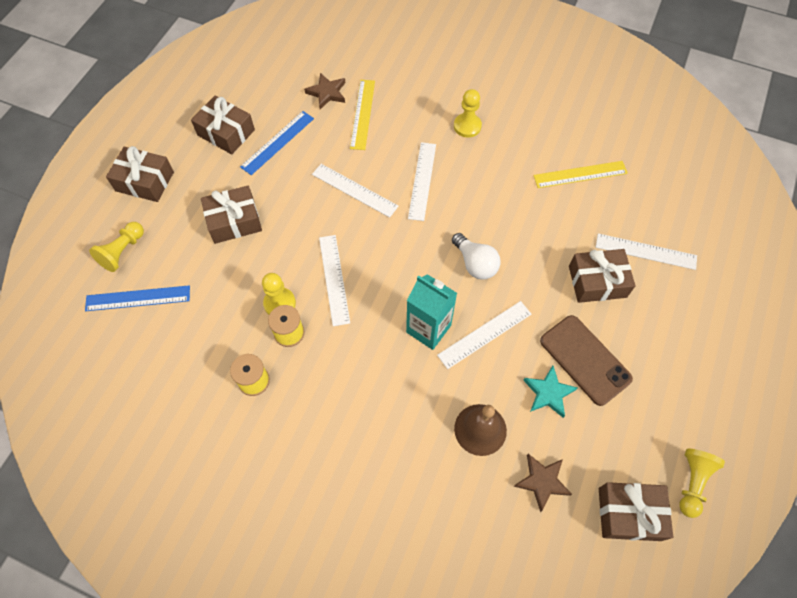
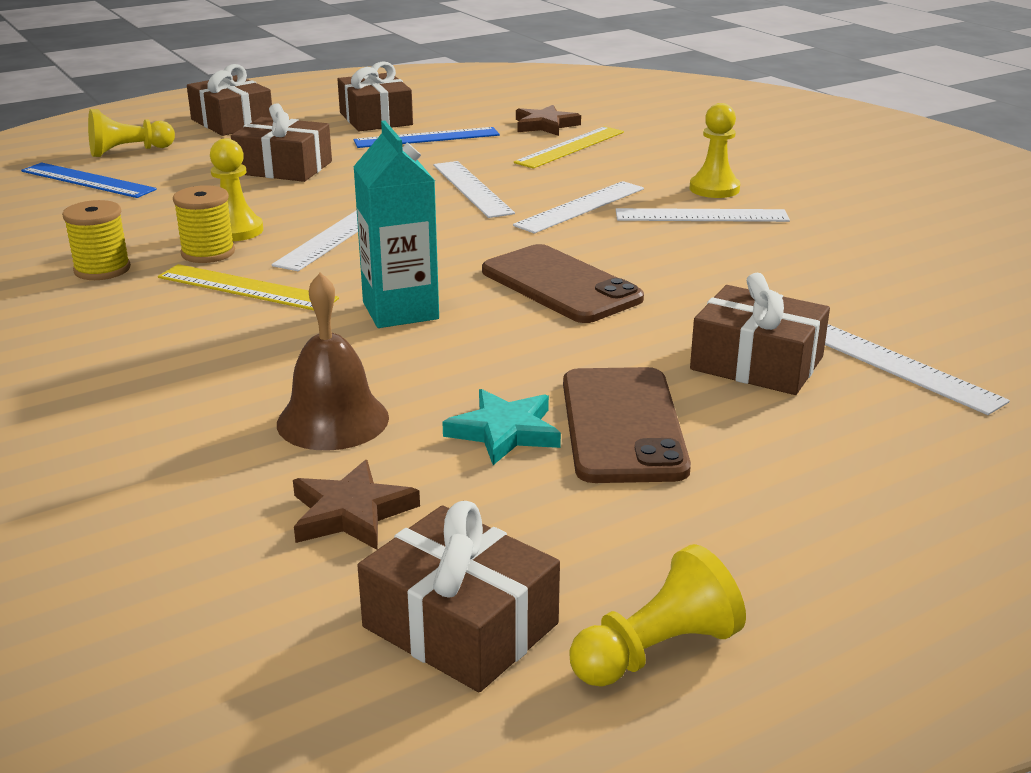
camera: 35 degrees right, 35 degrees down
(475, 264) = (560, 285): white light bulb -> brown phone
(484, 334) = (480, 343): white ruler -> white ruler (701, 215)
(580, 174) = (858, 268): yellow ruler -> yellow ruler (247, 288)

